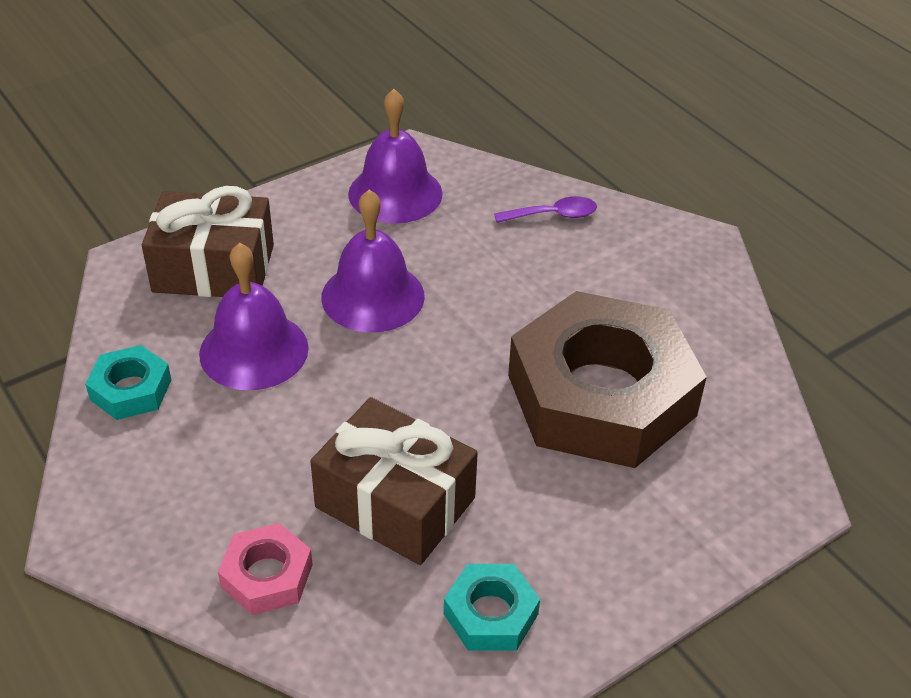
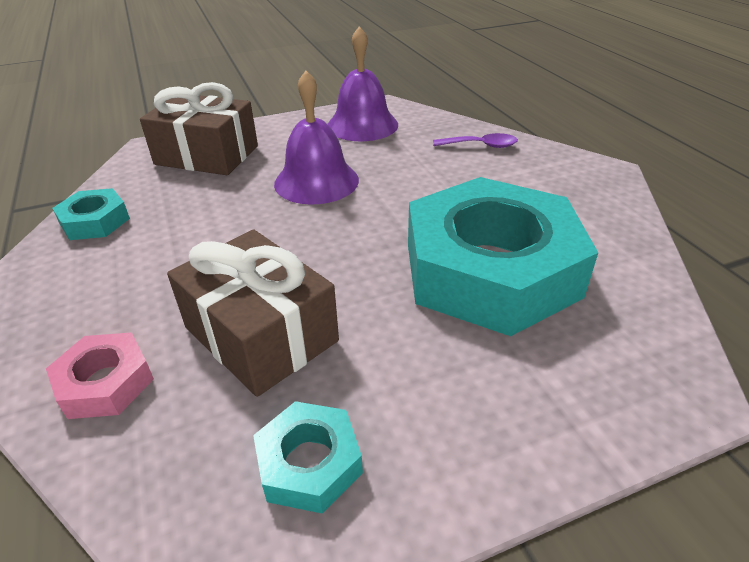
camera: 15 degrees right, 5 degrees down
(254, 350) = (205, 206): purple bell -> none
(601, 395) = (490, 270): brown nut -> turquoise nut

